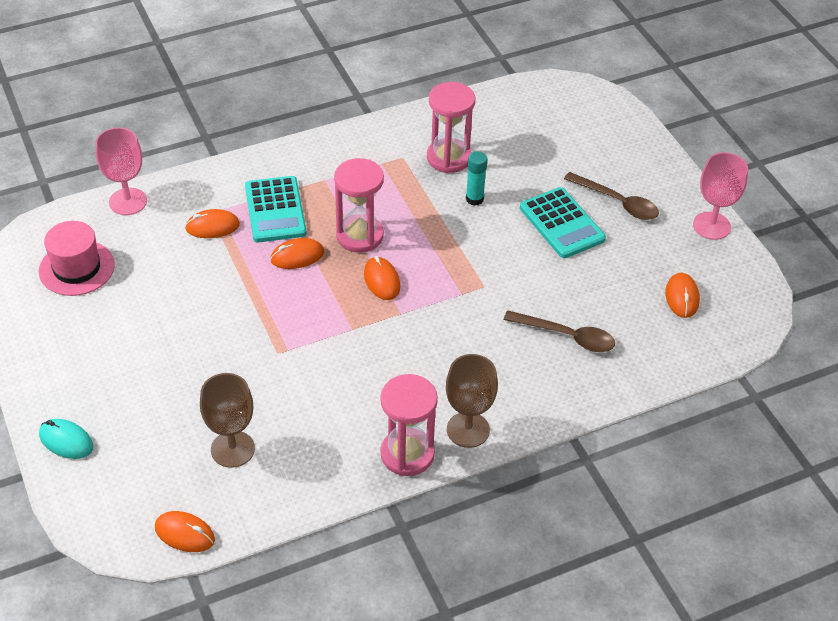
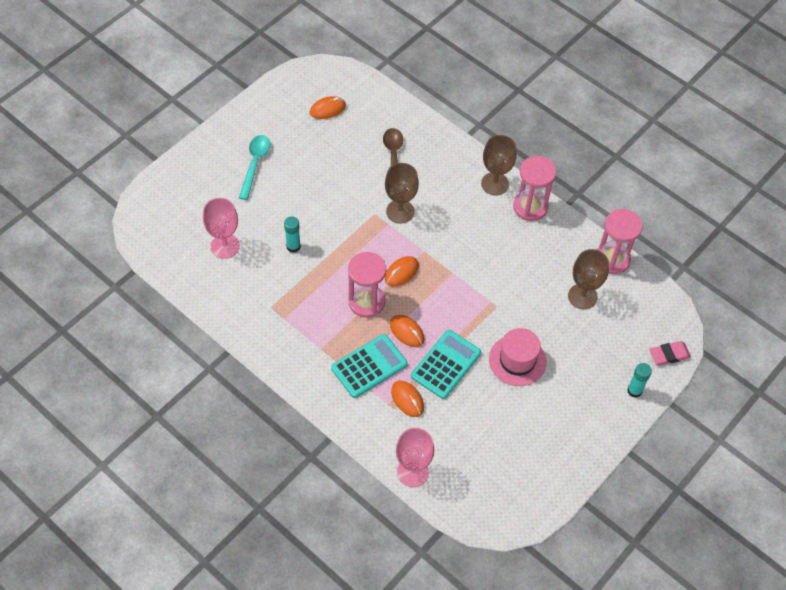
camera: 115 degrees left, 10 degrees up
(66, 441) = (634, 391): turquoise mouse -> turquoise glue stick
(76, 268) = (496, 469): pink hat -> pink hat (517, 360)
(84, 505) = (669, 355): none -> pink eraser
(185, 534) = (652, 293): orange mouse -> none
(449, 158) = (257, 277): pink hourglass -> pink hourglass (612, 259)
(474, 312) = (400, 211): none -> brown goblet
(561, 224) = (292, 189): turquoise calculator -> turquoise calculator (446, 364)
(617, 202) = (255, 164): brown spoon -> turquoise spoon
(711, 226) = (252, 109): pink goblet -> pink goblet (225, 246)

